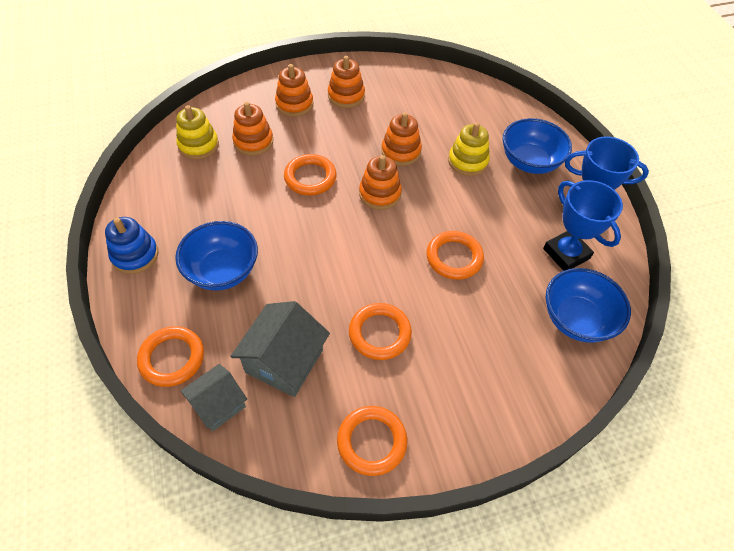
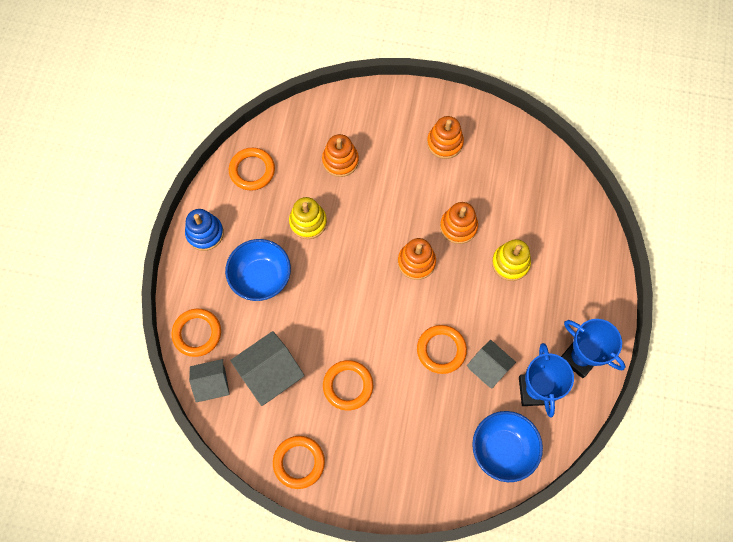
camera: 30 degrees right, 15 degrees up
(198, 145) = (294, 145): yellow stacking toy -> yellow stacking toy (308, 222)
(294, 104) = (394, 133): orange stacking toy -> none
(310, 178) = (368, 219): orange ring -> orange ring (252, 170)
(509, 253) = (488, 367): none -> grey house
(529, 162) = (565, 289): blue bowl -> none

